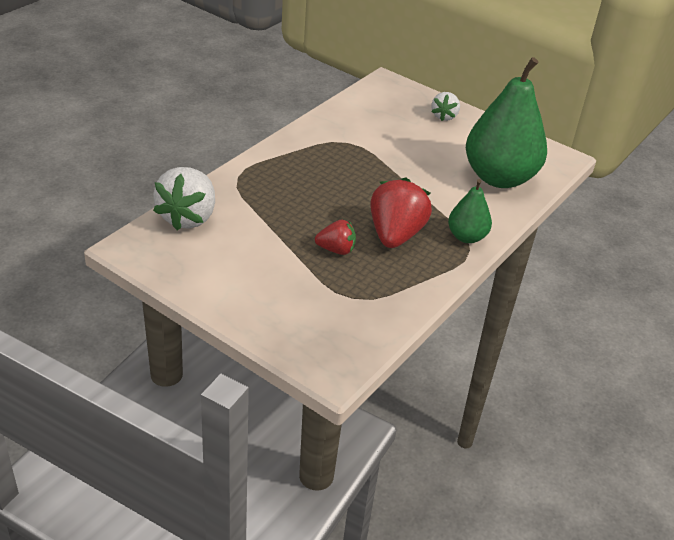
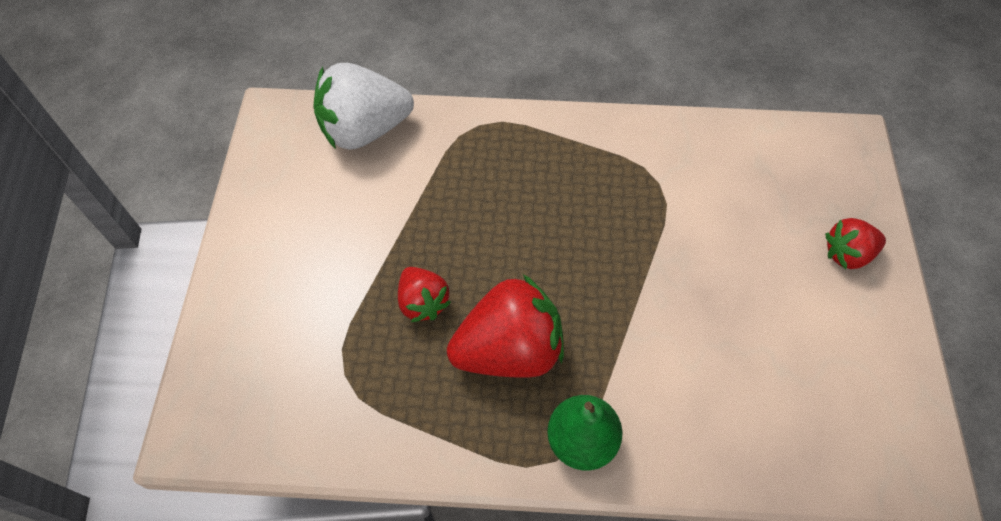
camera: 60 degrees right, 20 degrees up
(444, 116) = (847, 254): white strawberry -> red strawberry
(499, 177) = (769, 408): green pear -> none

